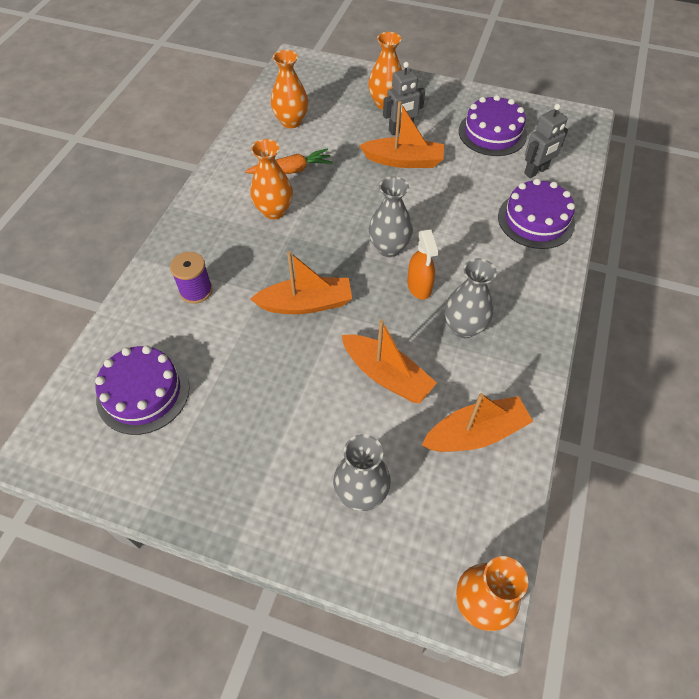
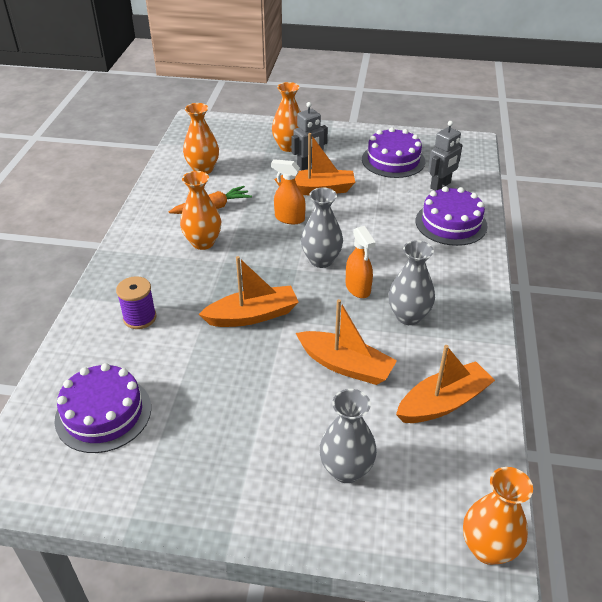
camera: 10 degrees left, 15 degrees down
(367, 193) = (289, 218): none -> orange spray bottle

